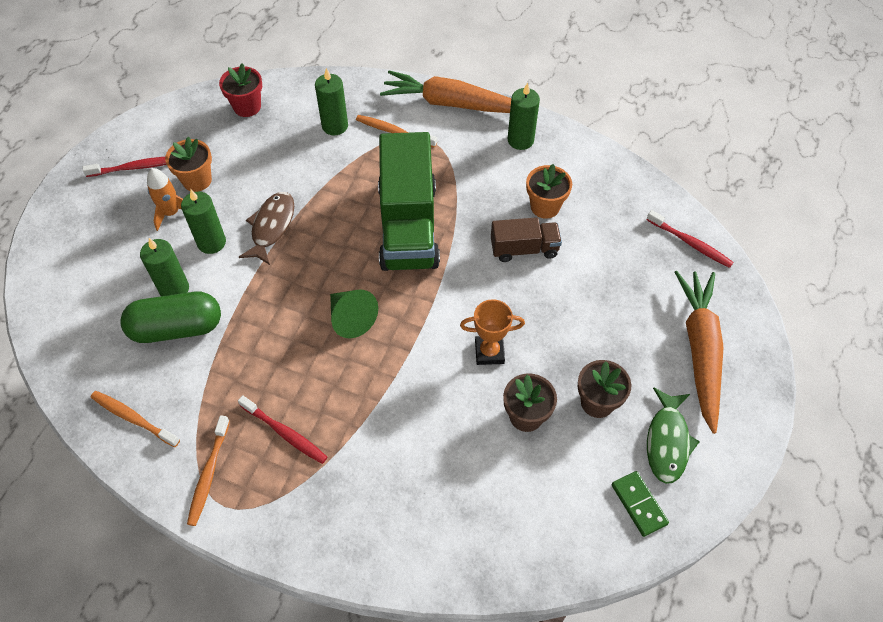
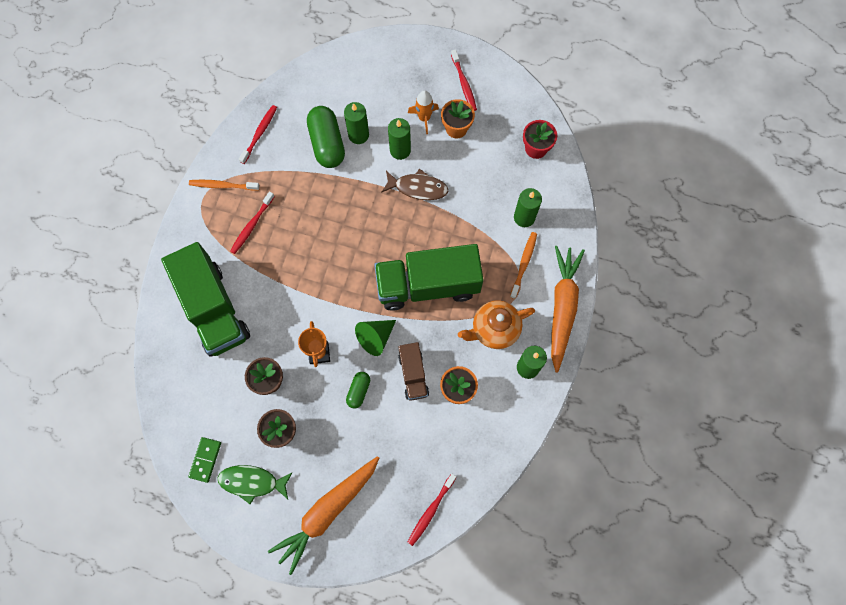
camera: 85 degrees right, 15 degrees up
(133, 418) = (259, 134): orange toothbrush -> red toothbrush
(351, 318) = (341, 254): green cone -> green cone (375, 338)
(411, 490) = (213, 309): none -> green truck
(472, 166) = (494, 329): none -> orange teapot
(543, 309) = (358, 391): none -> green capsule
(639, 504) = (205, 460): green domino -> green domino turned 45 degrees counterclockwise
(700, 351) = (328, 511): orange carrot -> orange carrot turned 135 degrees clockwise

